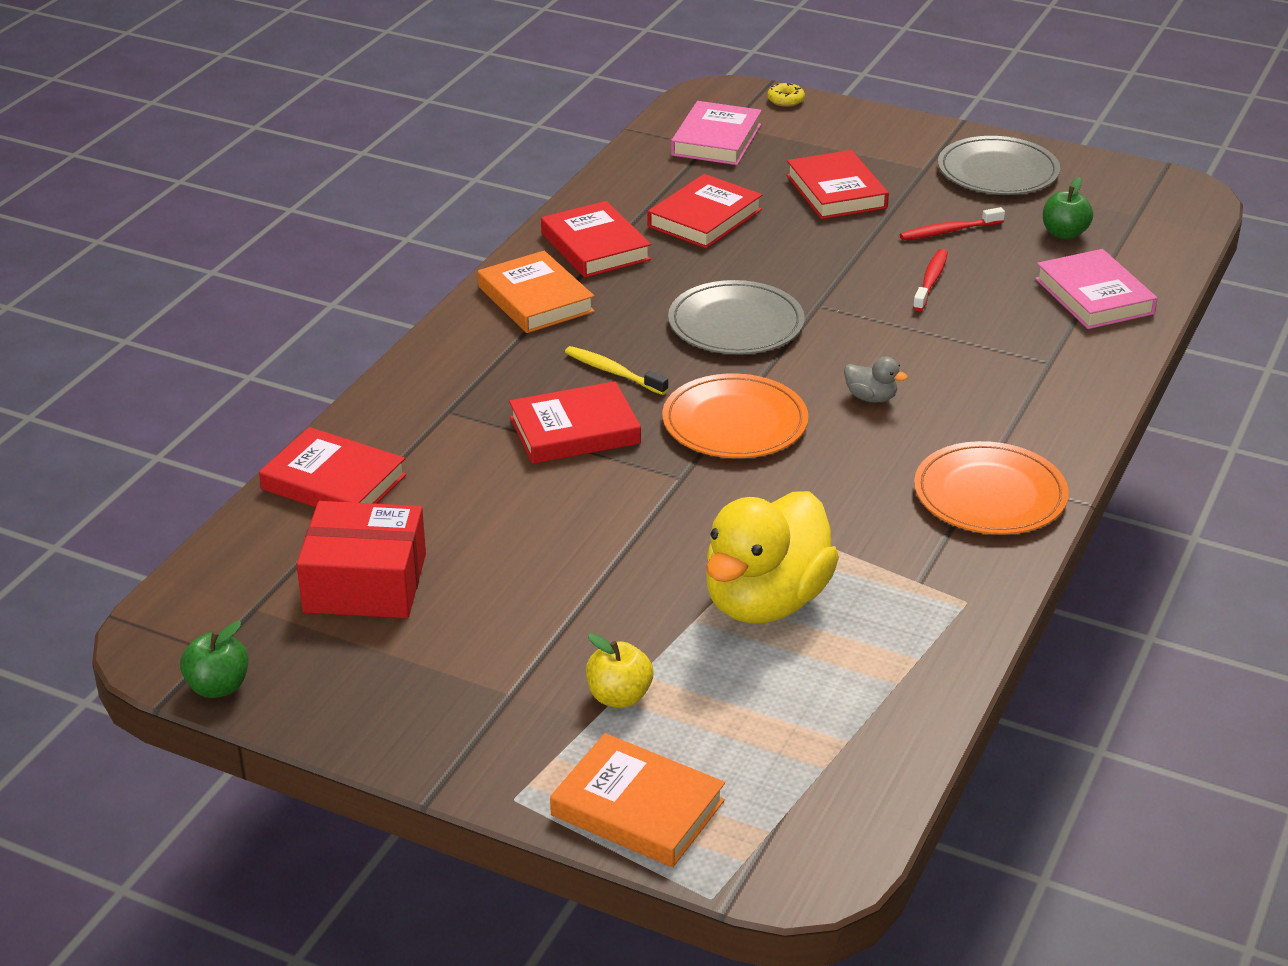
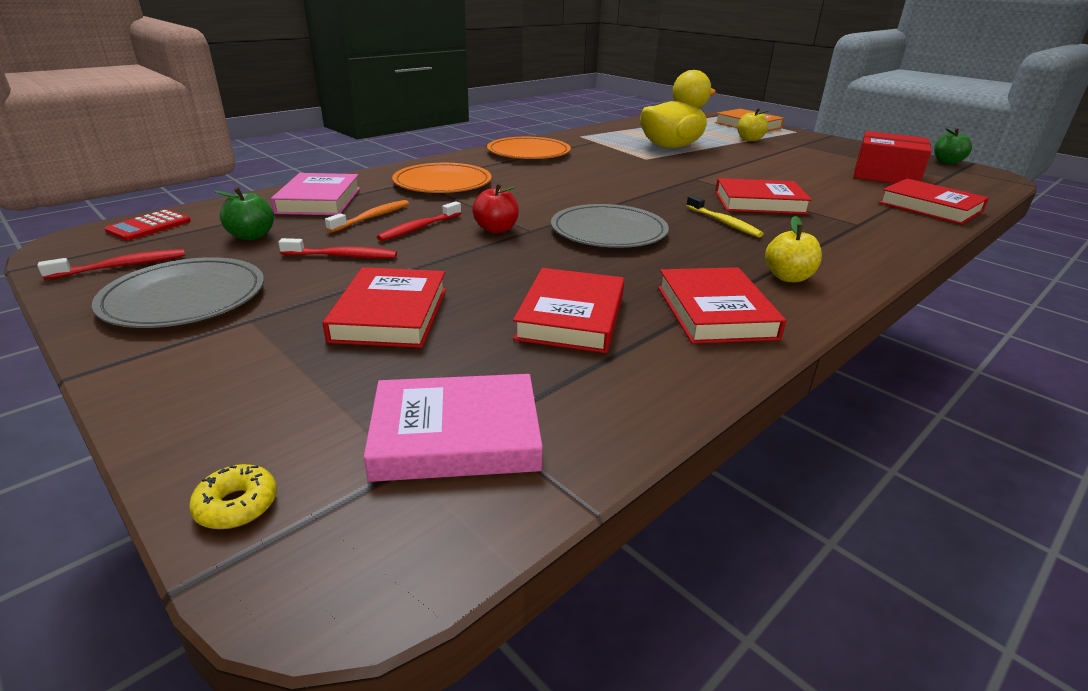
camera: 160 degrees left, 5 degrees down
(535, 299) = (788, 277): orange book -> yellow apple
(704, 218) = (571, 317): red book -> red book turned 45 degrees counterclockwise
(716, 140) = (456, 435): pink book -> pink book turned 45 degrees clockwise
(735, 422) = (647, 190): orange plate -> orange plate (442, 183)
(853, 297) = (496, 229): none -> red apple
(871, 398) = (549, 186): grey duck -> none
(997, 284) = (372, 217): none -> orange toothbrush
(1098, 182) = (122, 266): none -> red toothbrush
(1175, 222) = (149, 226): none -> red calculator

